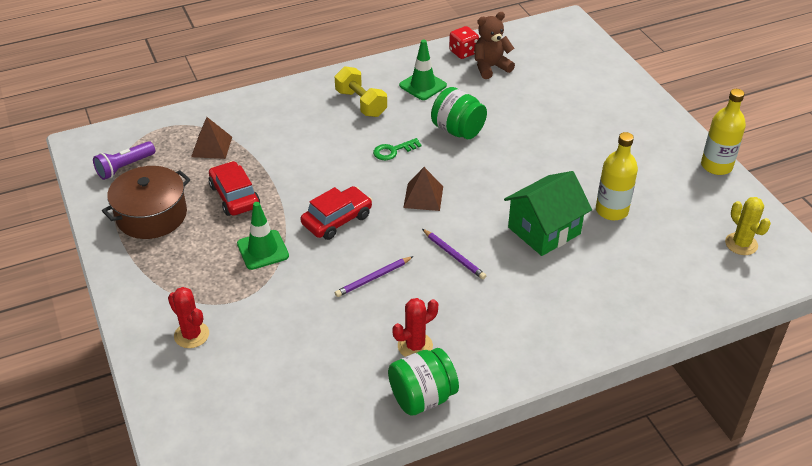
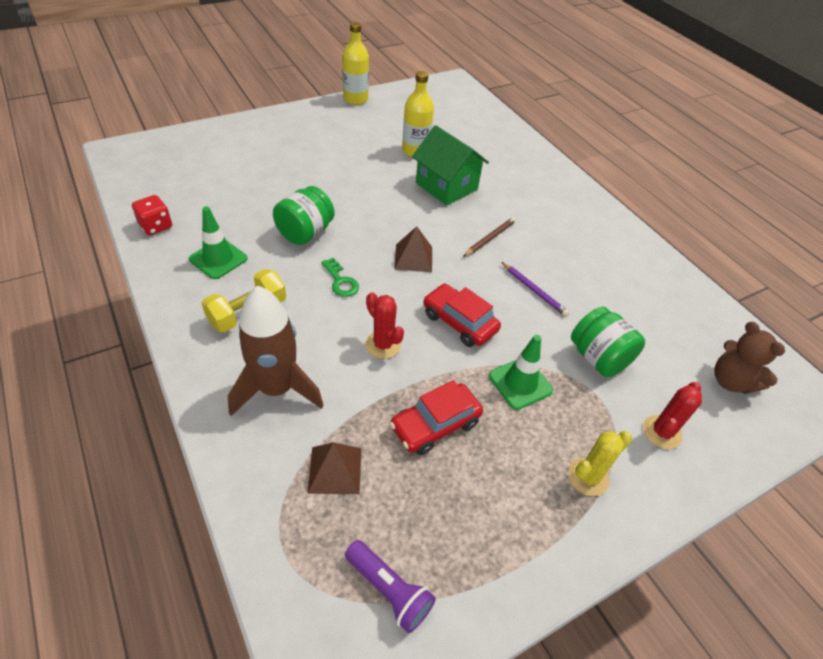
camera: 100 degrees left, 5 degrees up
(151, 215) = (488, 521): brown pot -> none
(284, 120) = (276, 389): none -> brown rocket
(415, 346) = (602, 262): red cactus -> red cactus (383, 345)
(422, 397) = (651, 257): green jar -> green jar (598, 358)
(454, 255) = (490, 238): purple pencil -> brown pencil
(490, 67) = (192, 207): brown teddy bear -> brown teddy bear (731, 381)
(741, 244) = (441, 101): yellow cactus -> yellow cactus (588, 477)

